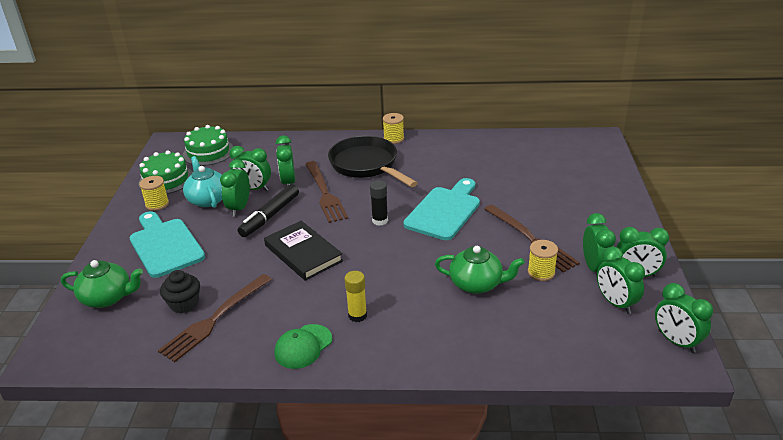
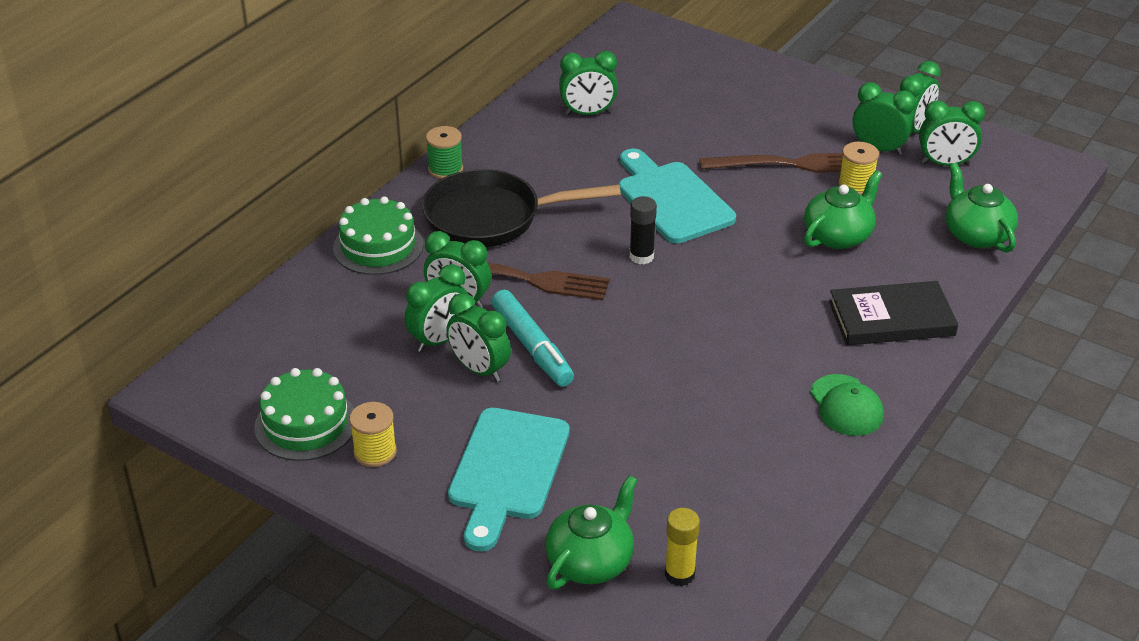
camera: 60 degrees left, 5 degrees up
(165, 245) = (507, 470): turquoise cutting board -> turquoise cutting board turned 75 degrees counterclockwise
(184, 304) = (673, 486): black cupcake -> none
(208, 152) = (267, 355): green cake -> green cake (378, 246)
(208, 199) = (419, 394): turquoise teapot -> none
(214, 320) = (732, 467): brown fork -> none
(270, 216) = (532, 347): black marker -> turquoise marker
(303, 253) = (653, 345): black book -> black book (891, 318)
(357, 315) = (822, 344): yellow glue stick -> yellow glue stick (679, 574)
(393, 139) = (445, 169): yellow spool -> green spool
(547, 346) = (976, 235): none -> green teapot
(676, 341) = (1027, 158): green clock -> green clock (588, 113)

